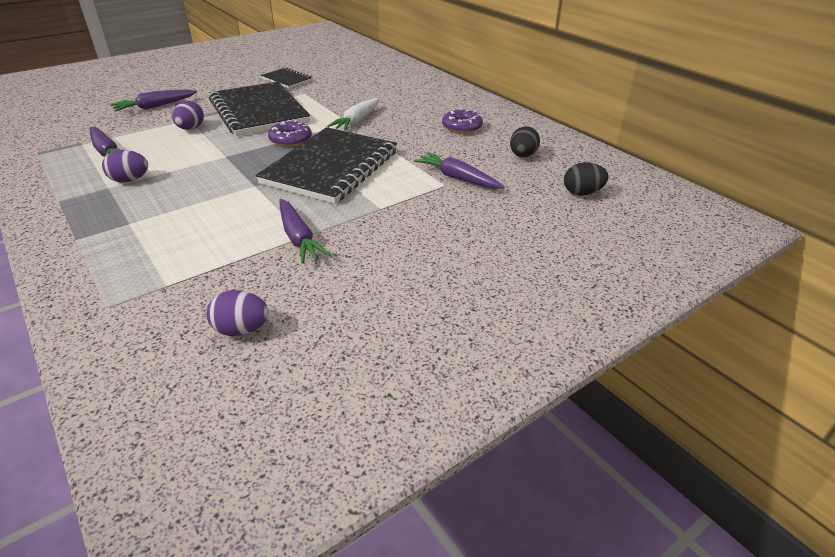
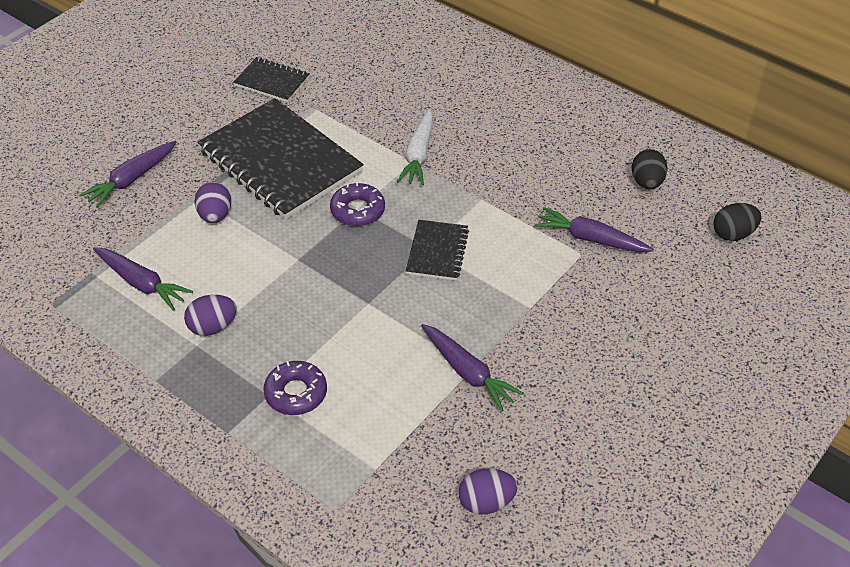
camera: 15 degrees left, 10 degrees up
(331, 167) = (437, 252): black notebook -> black notebook, size x0.48
(462, 127) = (554, 141): purple donut -> purple donut (296, 393)

